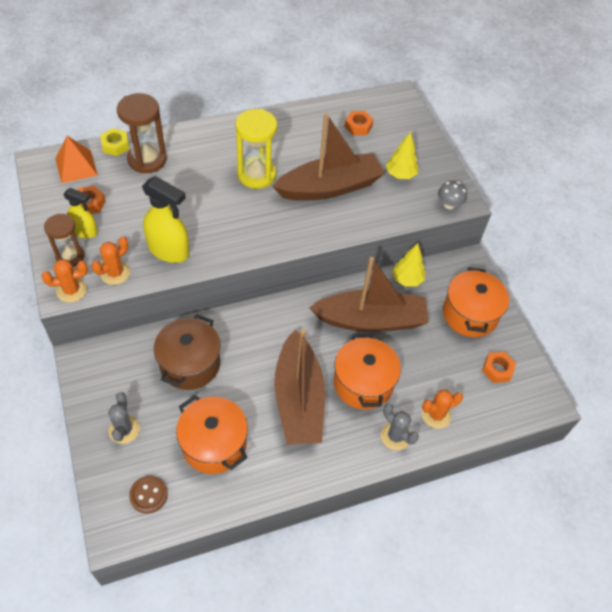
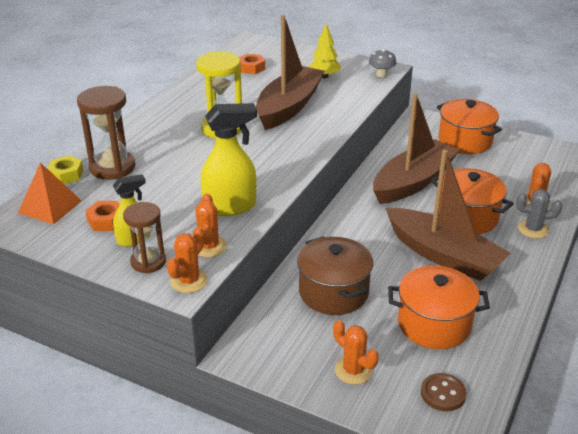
camera: 40 degrees left, 20 degrees down
(124, 429) = (353, 370): grey cactus -> orange cactus
(407, 279) = (398, 148): yellow tree -> none
(497, 369) = (526, 157): orange nut -> none

